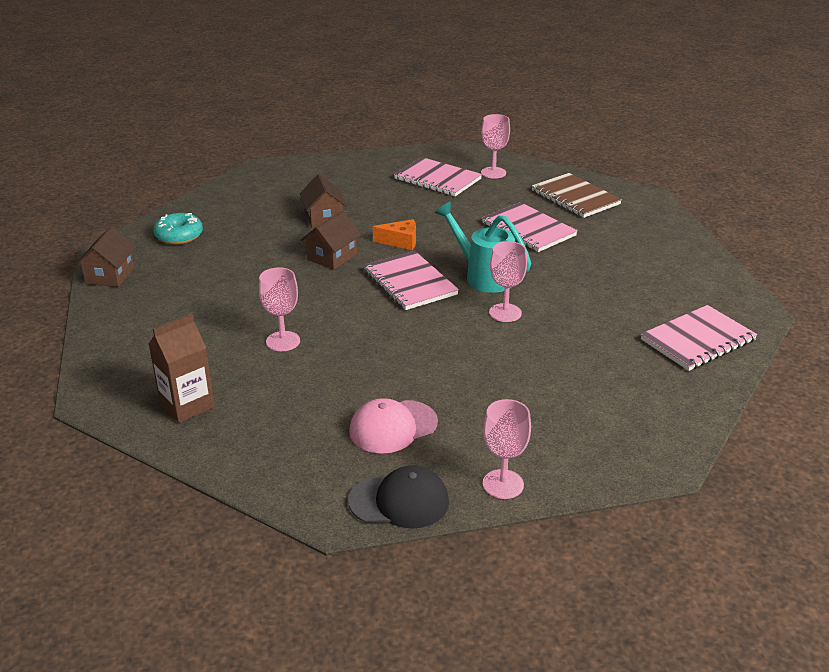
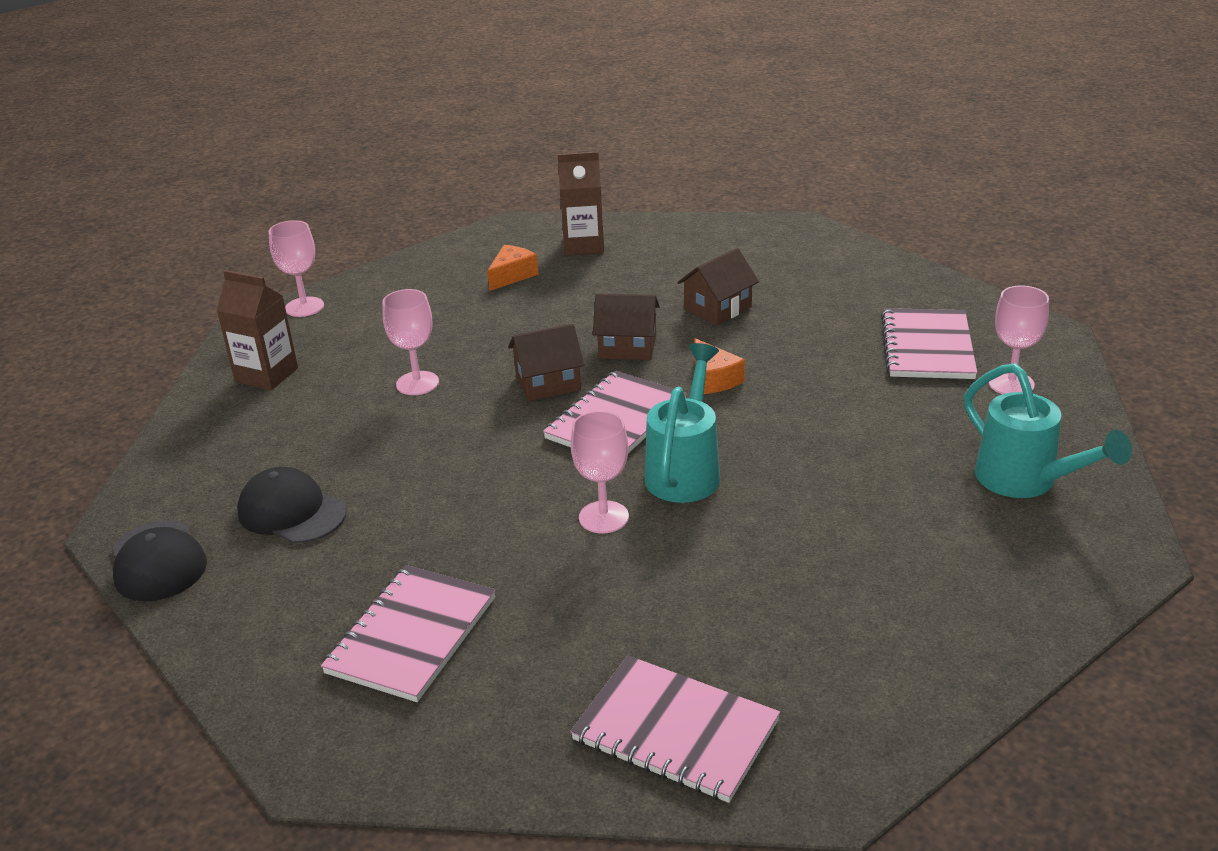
camera: 65 degrees right, 0 degrees up
(110, 275) = (470, 245): brown house -> brown house (548, 383)
(179, 236) = (583, 245): turquoise donut -> brown carton
(182, 271) = (512, 275): none -> orange cheese
(393, 427) = (291, 512): pink cap -> black cap
(503, 484) = (216, 629): pink goblet -> pink goblet (304, 307)
(528, 229) = (863, 468): pink notebook -> pink notebook (412, 635)
(575, 197) = (1025, 481): brown notebook -> turquoise watering can

